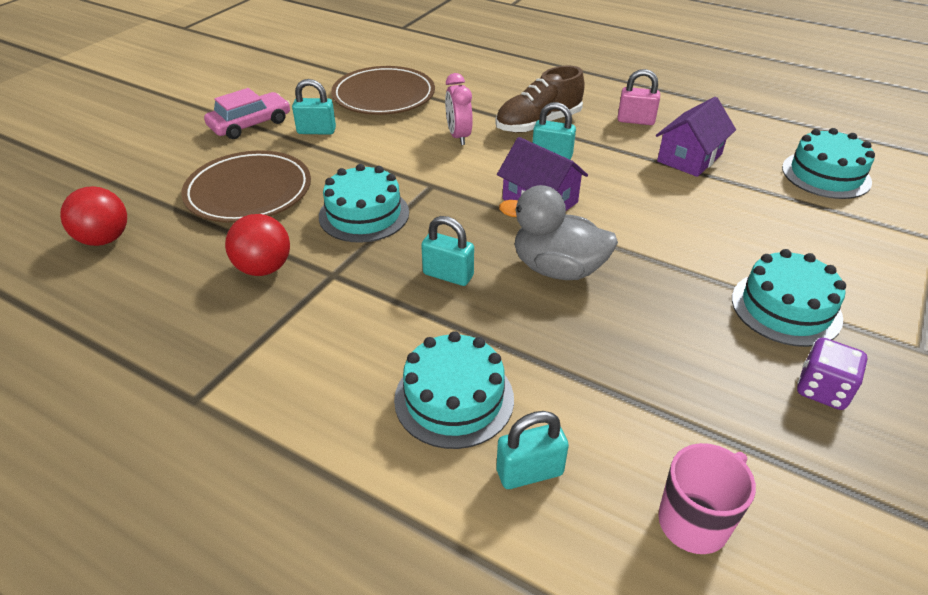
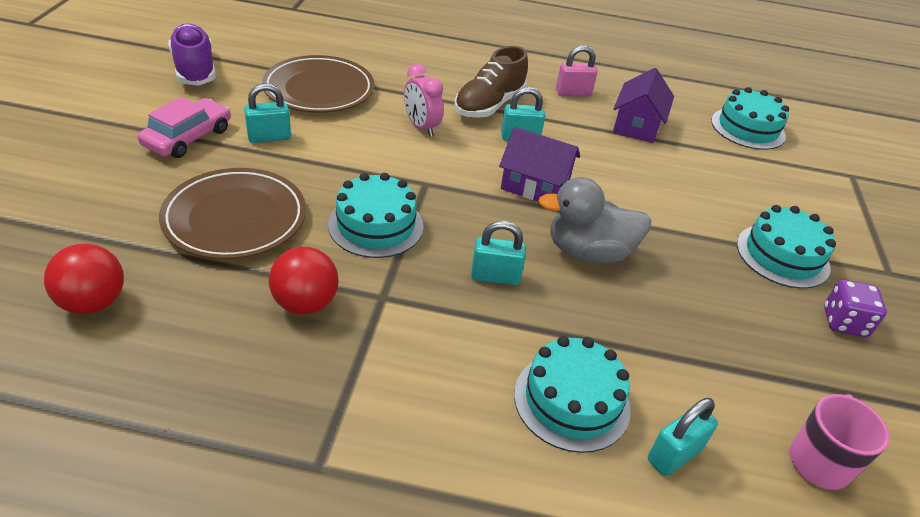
camera: 25 degrees left, 0 degrees up
(288, 71) = (194, 69): none -> purple shoe

